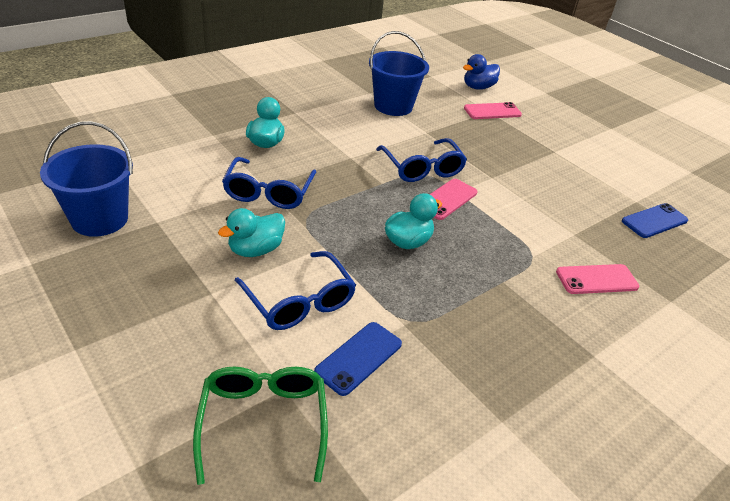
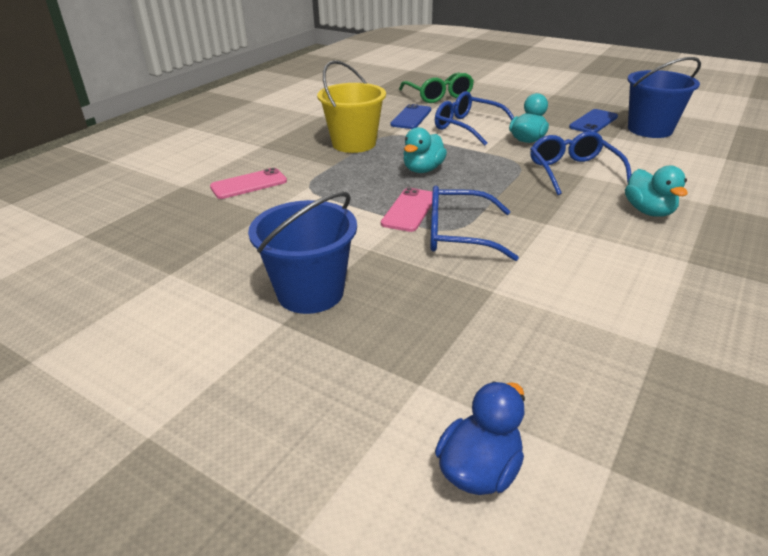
camera: 165 degrees right, 5 degrees down
(393, 106) = (586, 327): blue bucket -> blue bucket (310, 292)
(422, 168) = (458, 234): blue glasses -> blue glasses turned 45 degrees counterclockwise
(467, 316) = (354, 144): none -> yellow bucket
(492, 111) = (413, 386): pink phone -> none
(654, 221) = (158, 253): blue phone -> blue phone (593, 122)

